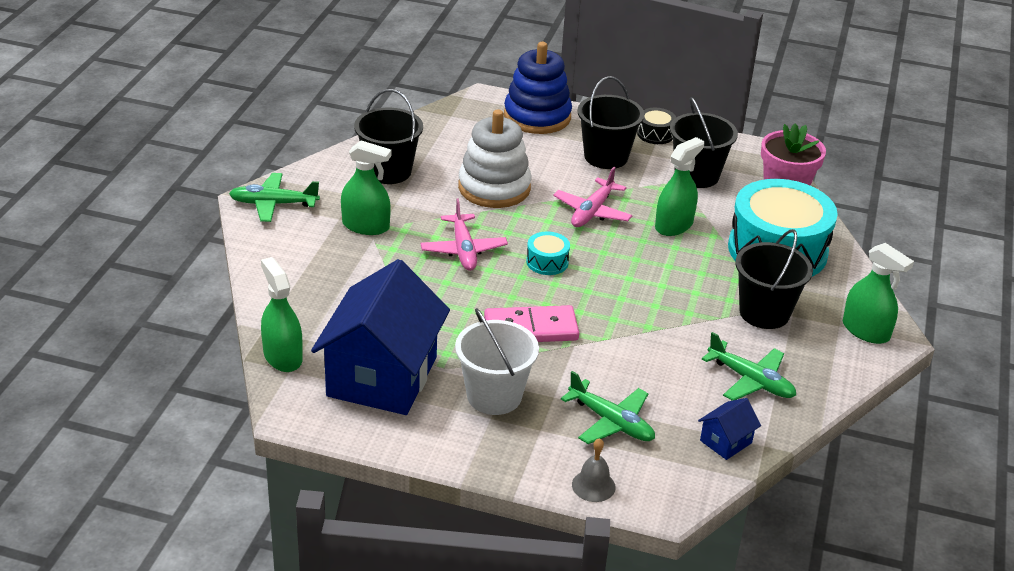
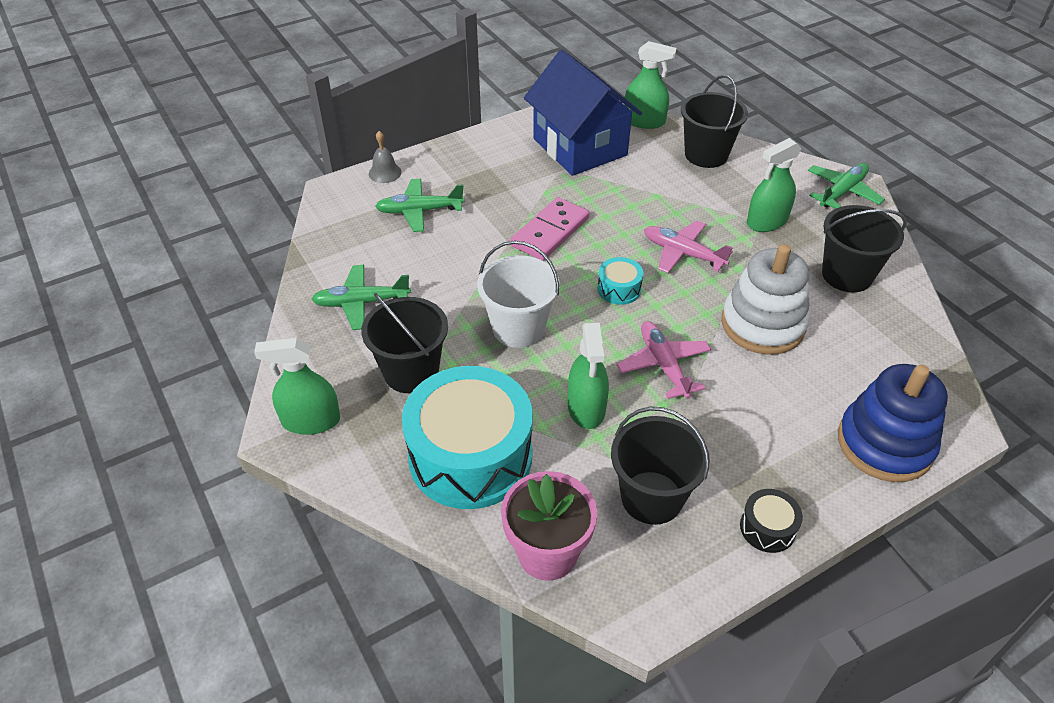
camera: 135 degrees right, 10 degrees up
(494, 396) = (506, 179): white bucket -> white bucket (518, 328)
(606, 157) = (753, 445): black bucket -> black bucket (706, 155)
(726, 441) = (334, 248): blue house -> none

